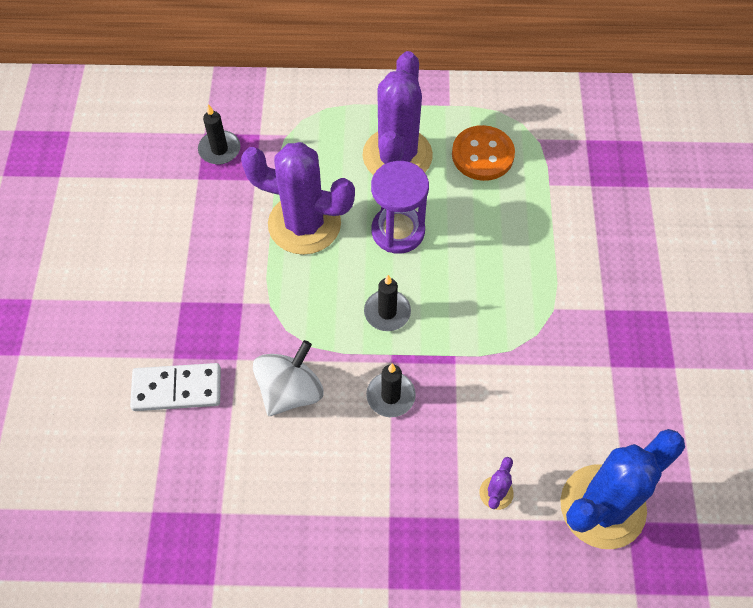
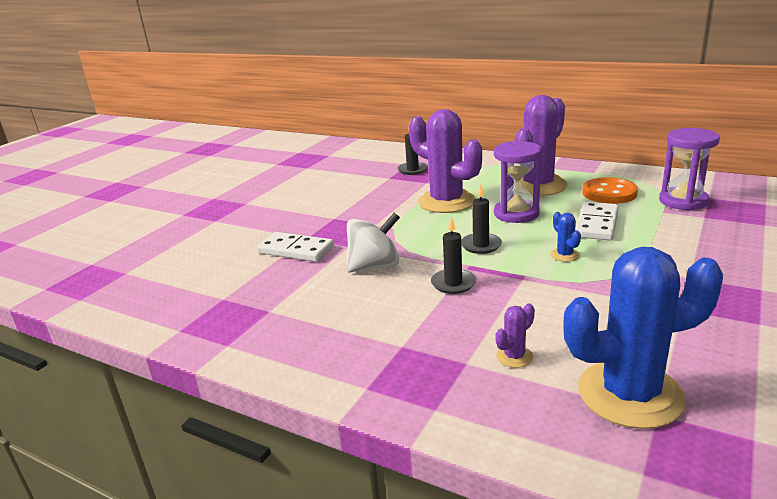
camera: 30 degrees right, 35 degrees down
(480, 305) = (564, 255): none -> blue cactus
(491, 231) = (596, 224): none -> white domino
(563, 155) = (683, 201): none -> purple hourglass

